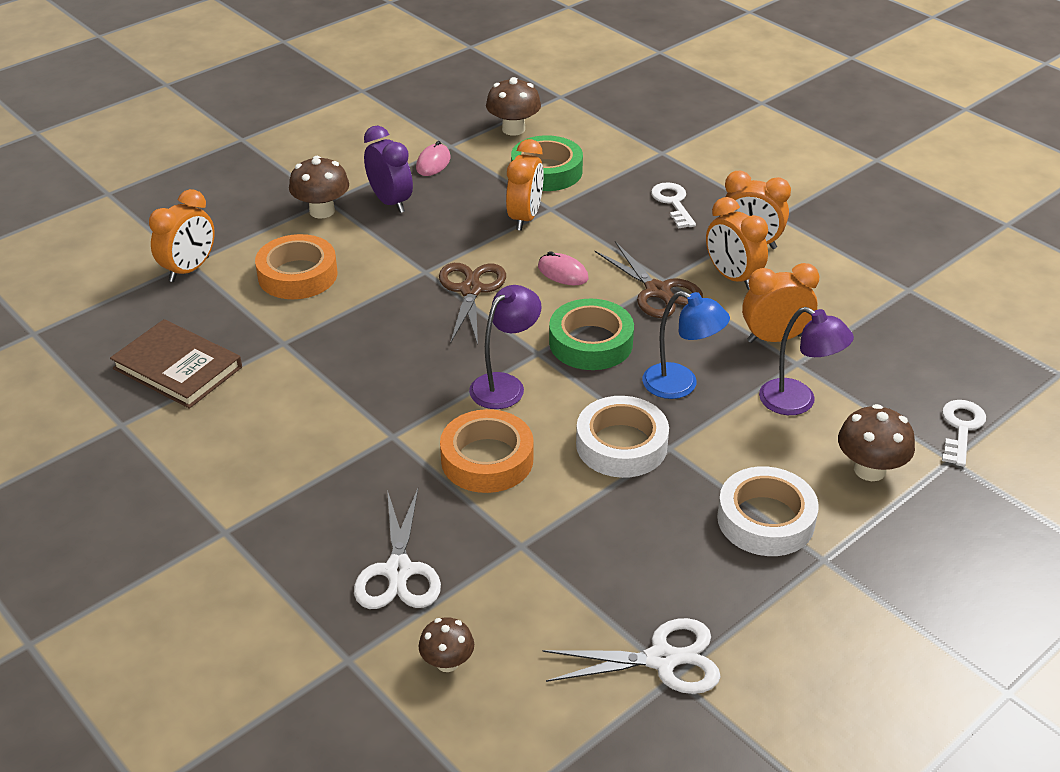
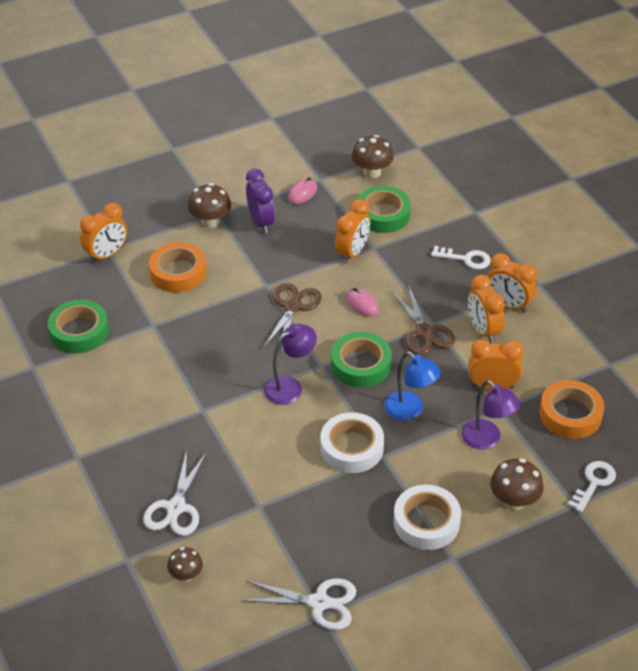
camera: 15 degrees right, 5 degrees up
(178, 368) = (79, 331): brown book -> green tape
(487, 459) = (258, 440): orange tape -> orange tape (570, 414)
(673, 203) = (465, 259): white key -> white key turned 105 degrees clockwise

